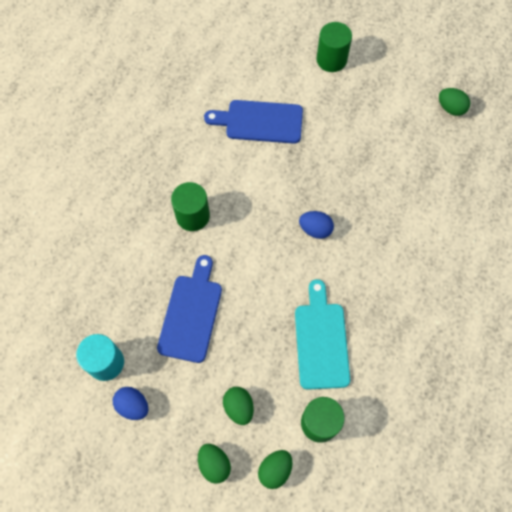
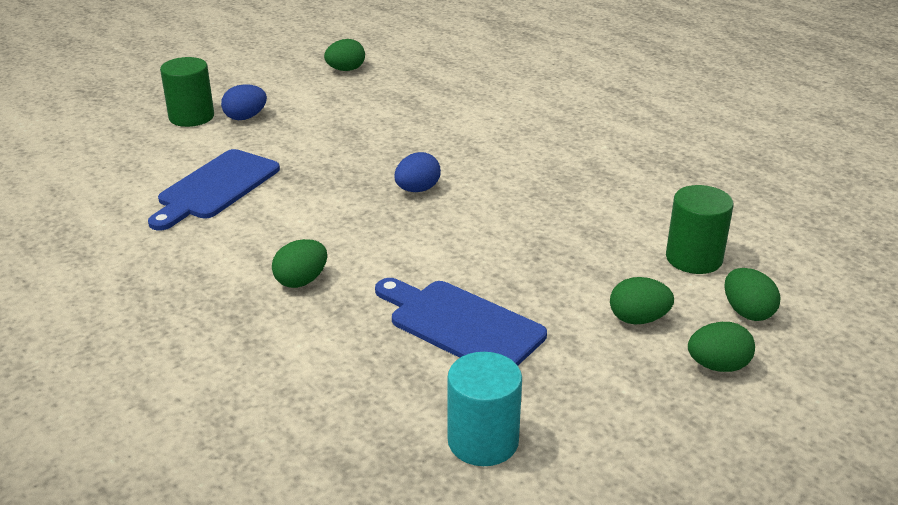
camera: 65 degrees left, 35 degrees down
(133, 405) = (579, 428): blue egg -> blue egg (245, 117)
(193, 216) = (301, 281): green cylinder -> green egg
(321, 341) = (578, 227): turquoise cutting board -> none

